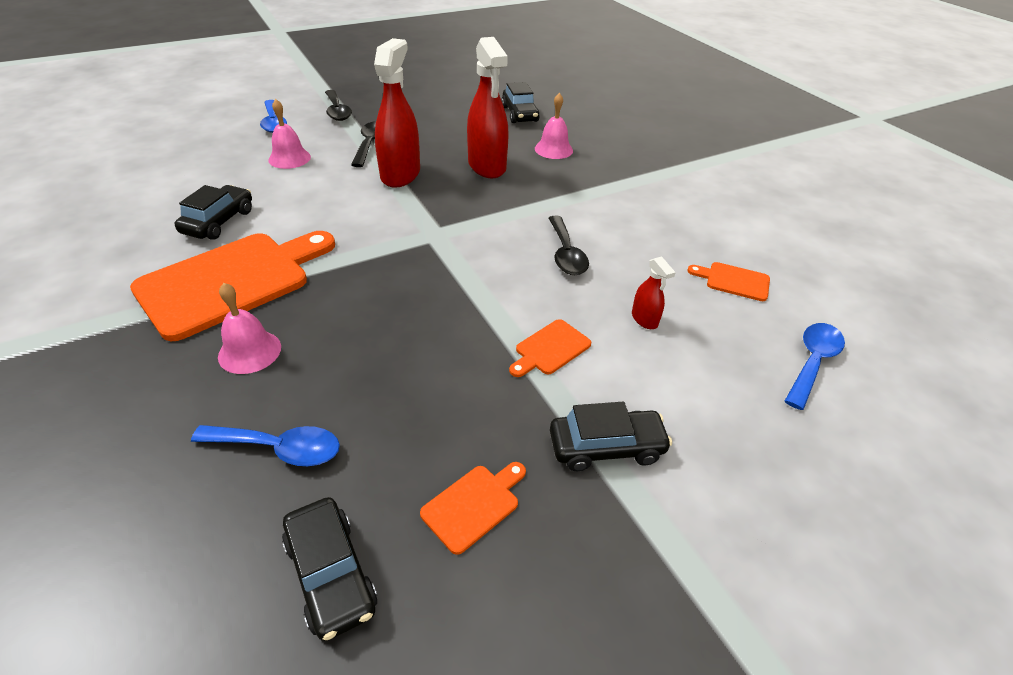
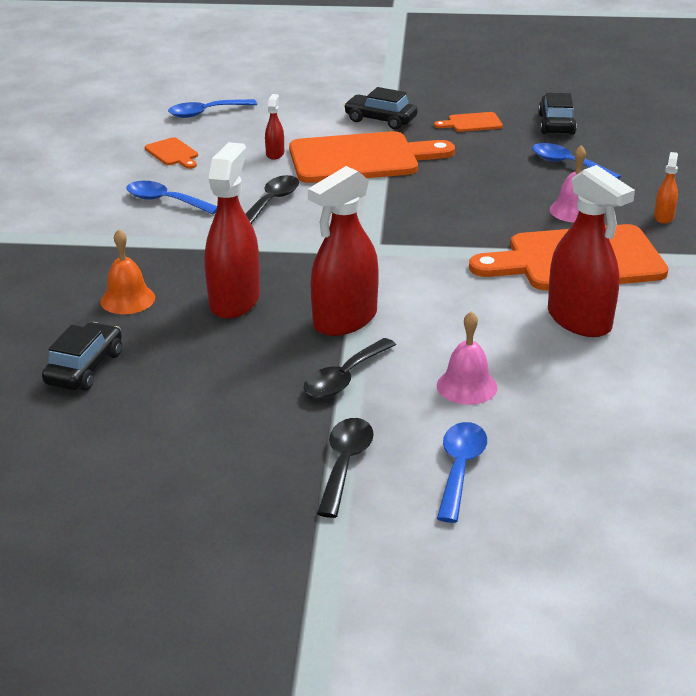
camera: 145 degrees left, 10 degrees down
(129, 381) = (664, 217): none -> orange spray bottle
(219, 222) = (579, 320): black car -> red spray bottle
(550, 349) = (361, 158): orange cutting board -> orange cutting board, size x2.34
(553, 149) = (127, 299): pink bell -> orange bell
(649, 225) = (165, 201): none -> blue spoon

